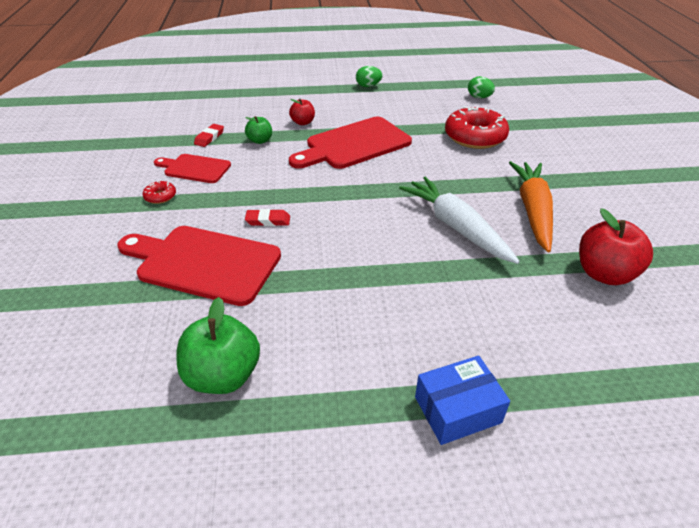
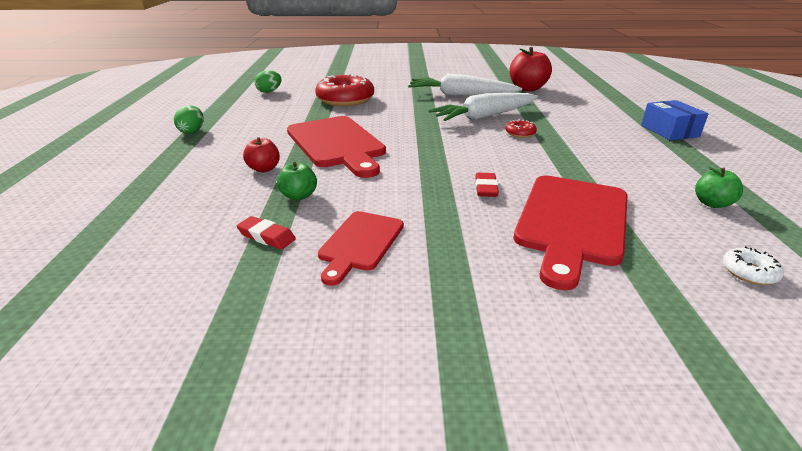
camera: 85 degrees left, 10 degrees down
(103, 355) = (749, 272): none -> white donut
(160, 196) = (435, 267): red donut -> red donut (520, 133)
(223, 375) = (712, 203): green apple -> green apple, size x0.57
(532, 210) = (460, 95): orange carrot -> white carrot

